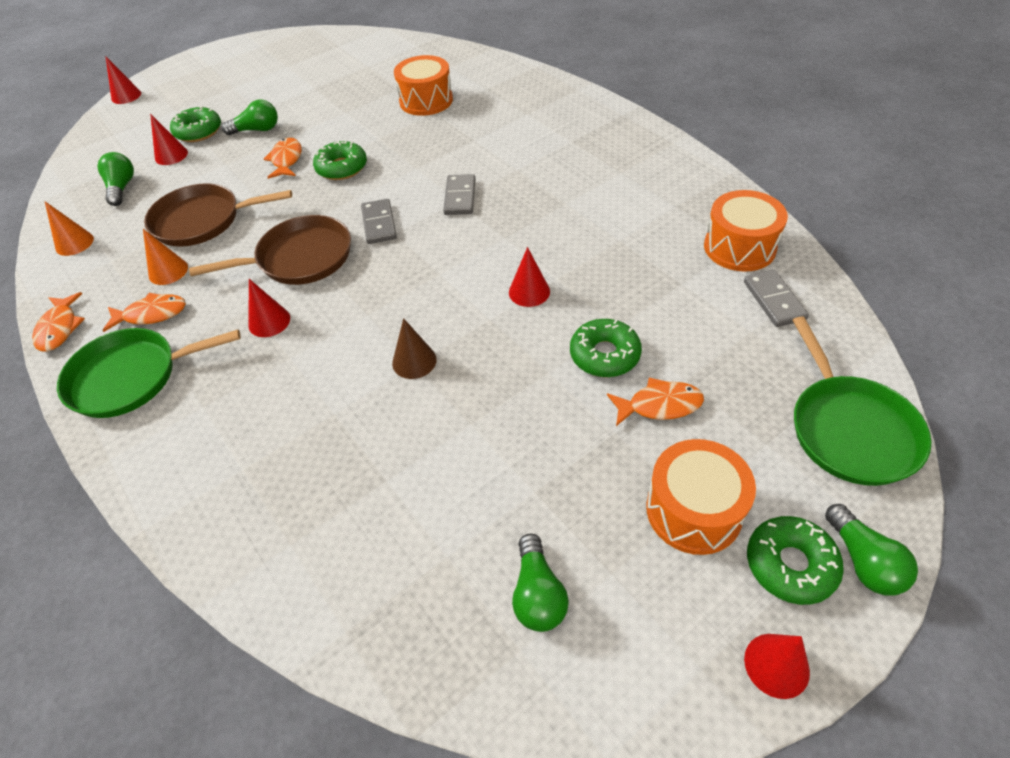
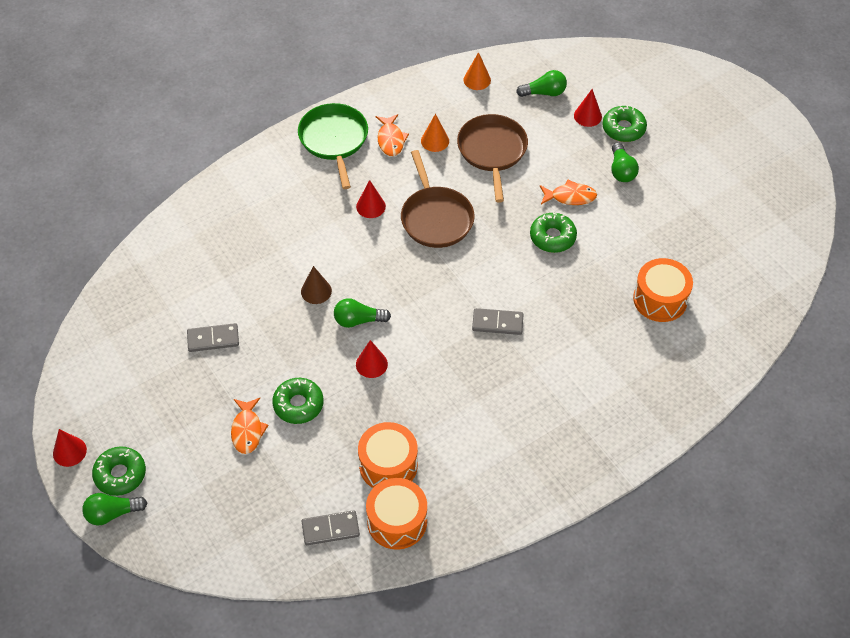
camera: 90 degrees right, 5 degrees up
(60, 328) = (386, 93): orange fish -> none
(126, 96) = (692, 65): red cone -> none
(379, 224) = (470, 266): grey domino -> grey domino (213, 339)
(537, 594) = (135, 348): green light bulb -> green light bulb (358, 320)
(693, 510) = (166, 433): orange drum -> orange drum (388, 465)
(850, 430) = (202, 539): green pan -> none

